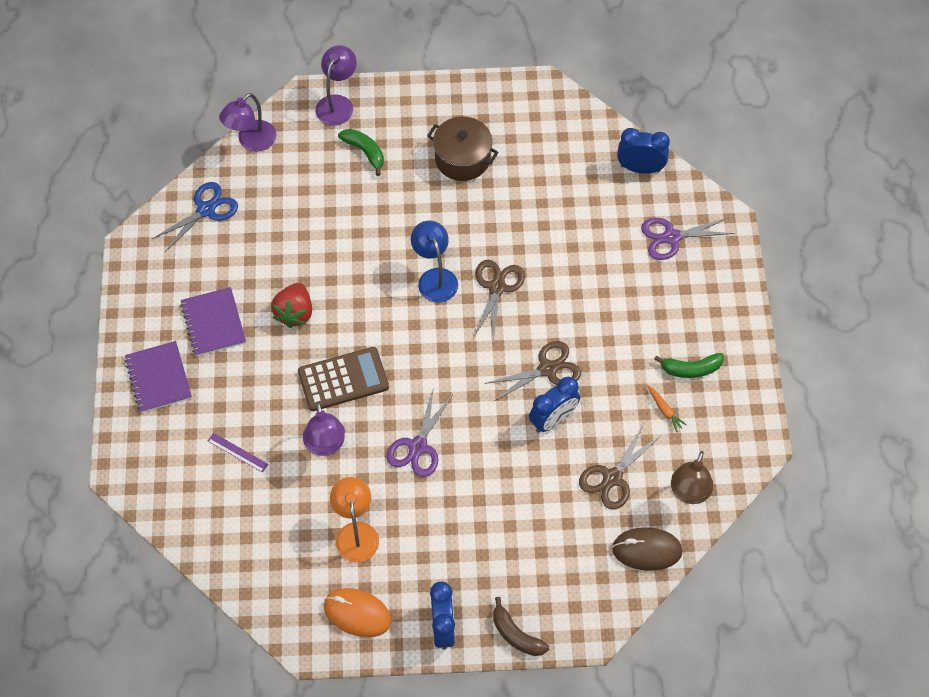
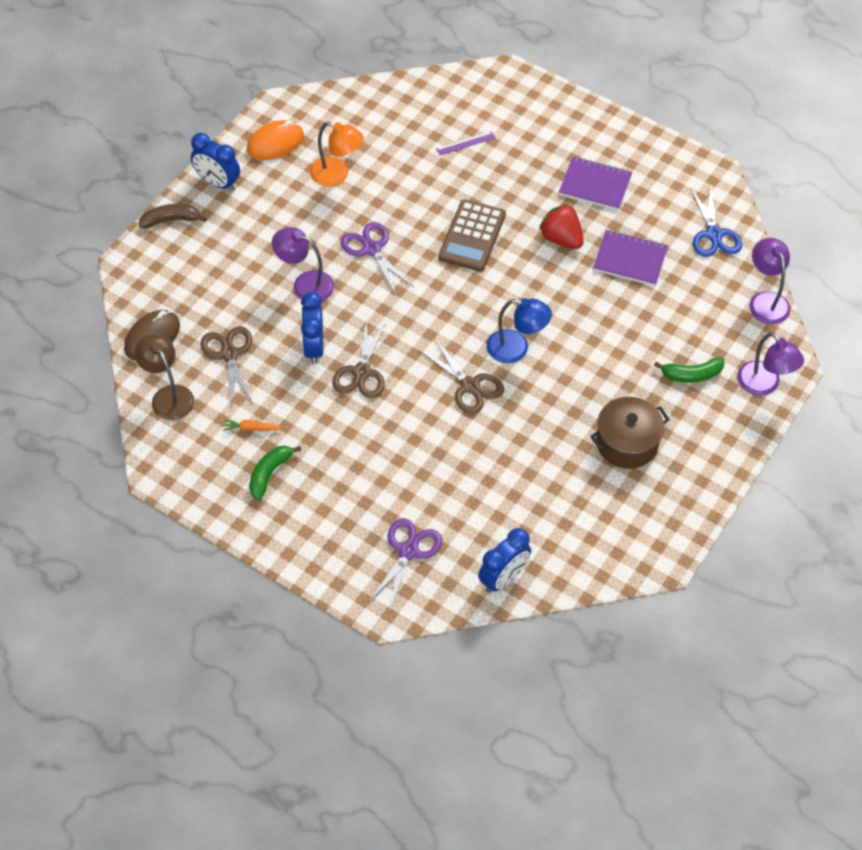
camera: 125 degrees right, 5 degrees down
(158, 378) = (572, 130): purple notebook -> purple notebook (630, 259)
(325, 445) = (424, 195): purple lamp -> purple lamp (305, 284)

